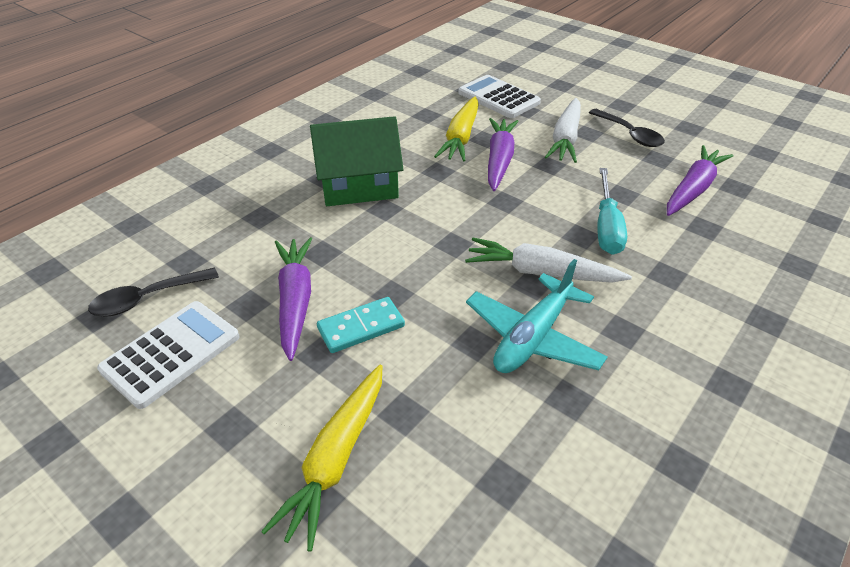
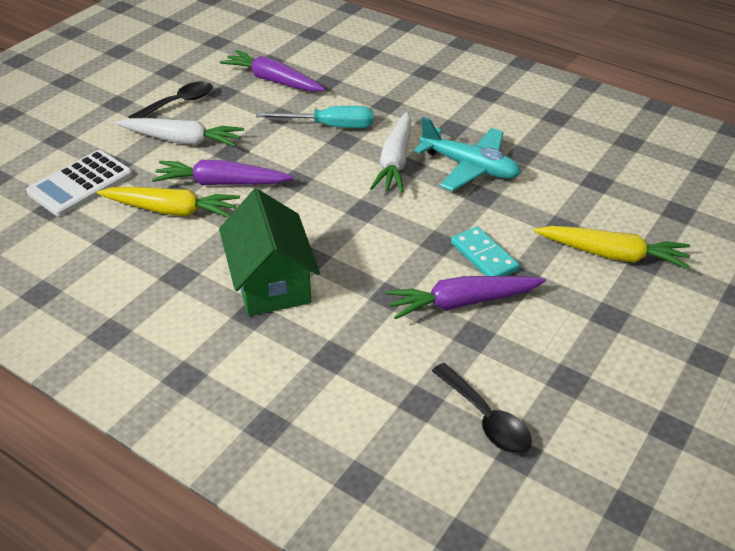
camera: 95 degrees left, 0 degrees up
(171, 353) = (550, 375): white calculator -> none

